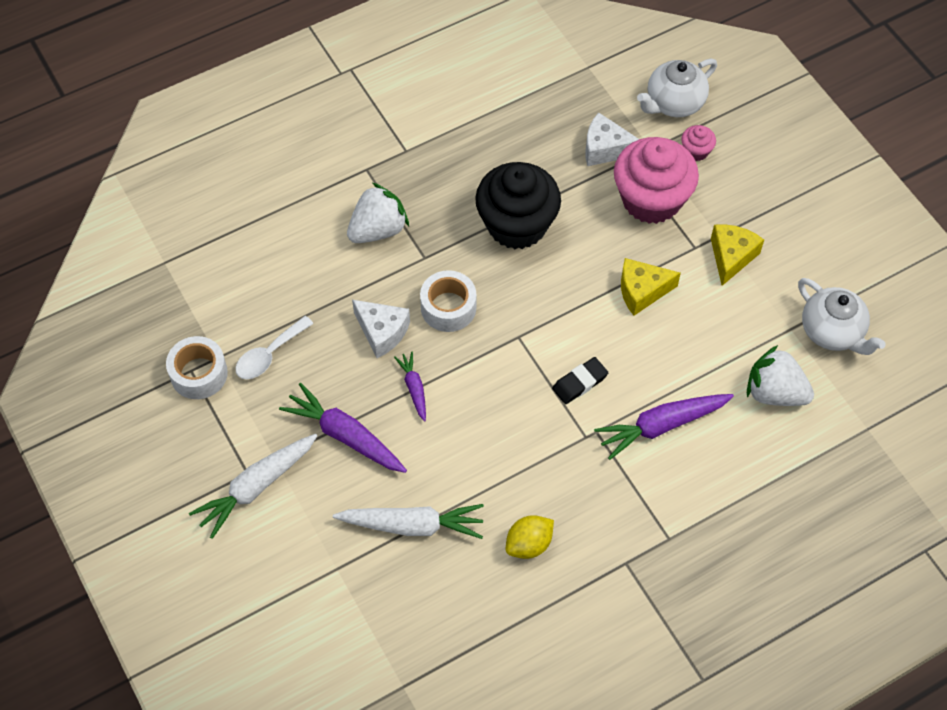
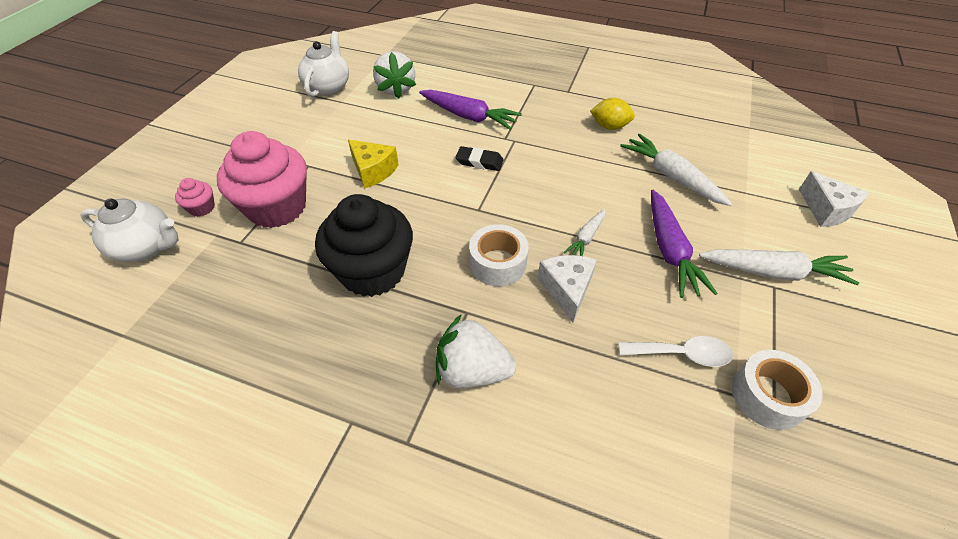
camera: 130 degrees left, 10 degrees down
(414, 388) = (586, 238): purple carrot -> white carrot
(605, 149) = (236, 262): white cheese -> white cheese (826, 210)
(731, 257) = (302, 146): yellow cheese -> none

